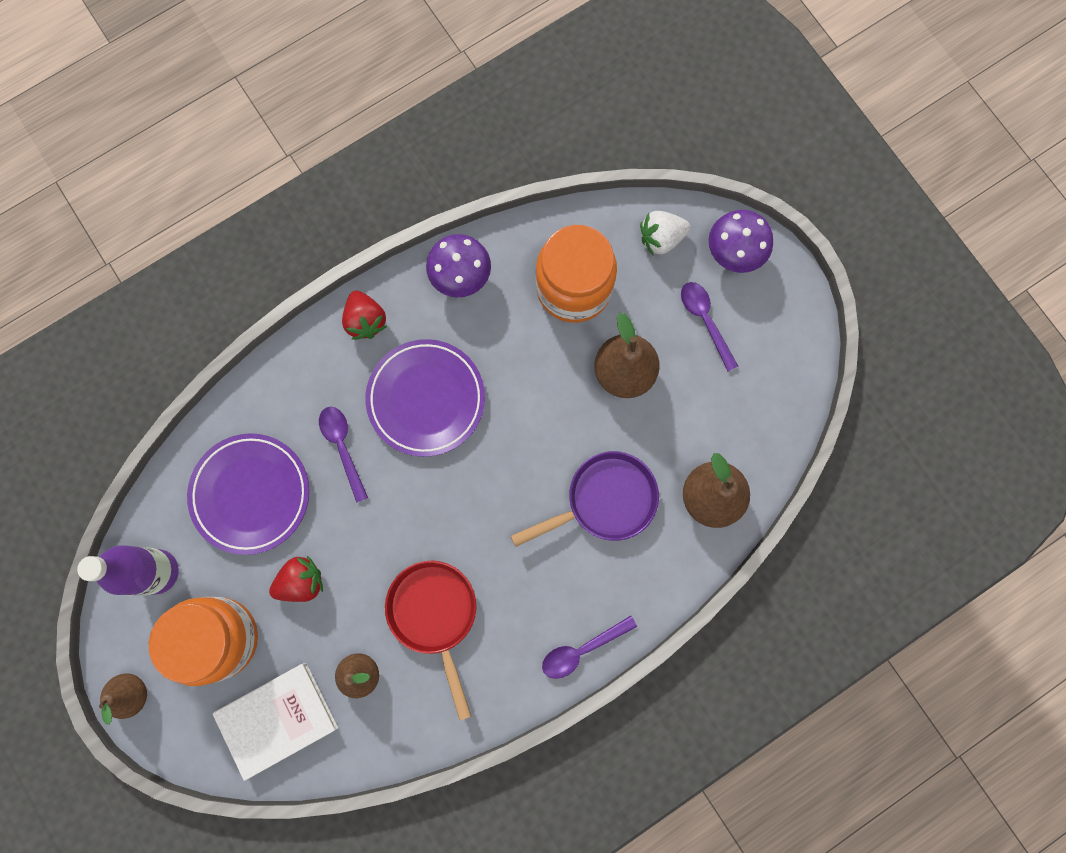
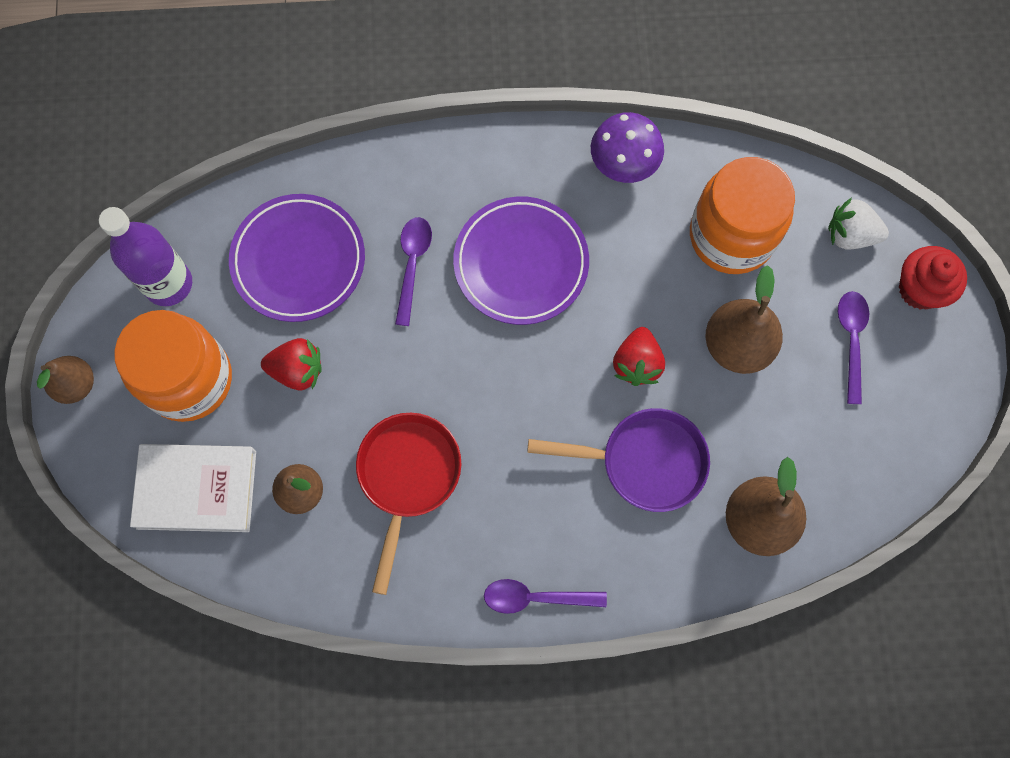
camera: 30 degrees right, 5 degrees down
(366, 320) = (505, 157): red strawberry -> red strawberry (637, 363)
(734, 253) = (920, 289): purple mushroom -> red cupcake

